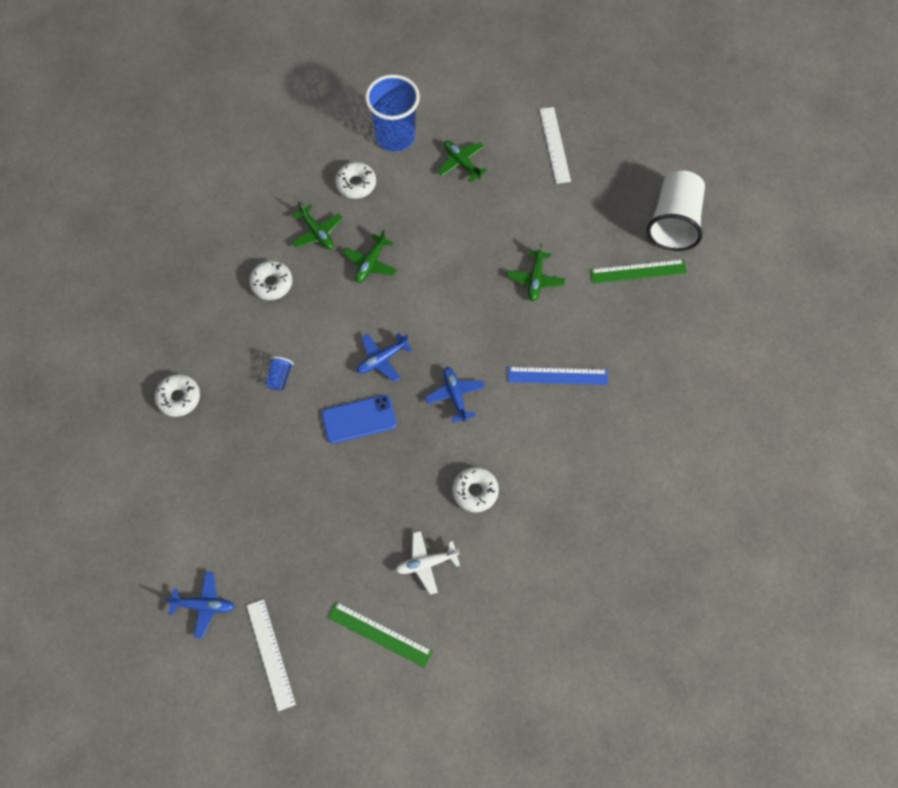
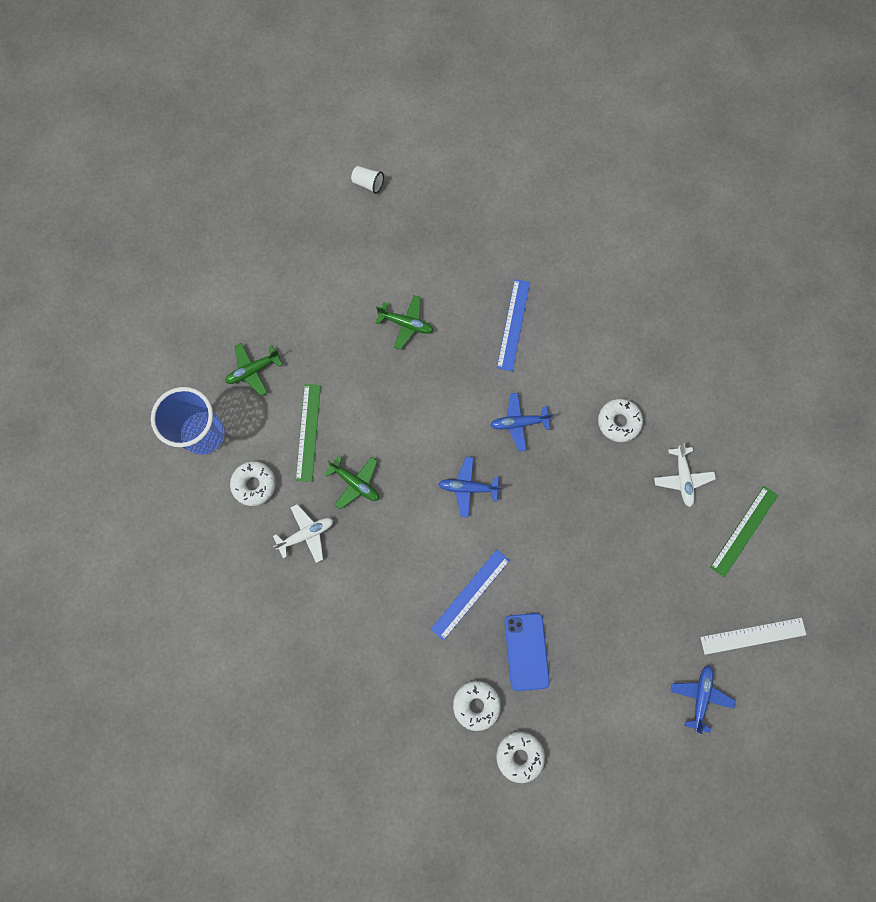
camera: 80 degrees left, 10 degrees up
(272, 283) = (359, 590): white donut -> white donut (519, 755)
(280, 377) = (470, 594): blue cup -> blue ruler
(317, 232) = (306, 534): green plane -> white plane
(359, 419) = (529, 520): blue phone -> blue phone (526, 651)
(382, 359) = (468, 487): blue plane -> blue plane turned 120 degrees clockwise
(554, 145) = (253, 274): white ruler -> none
(638, 271) = (415, 228): green ruler -> green ruler (308, 432)
(674, 222) = (368, 183): white cup -> white cup, size x0.41

